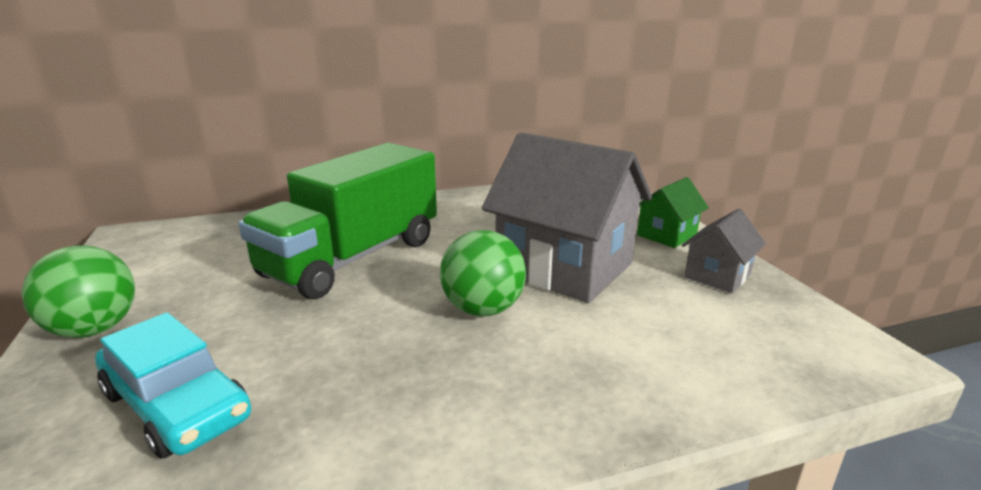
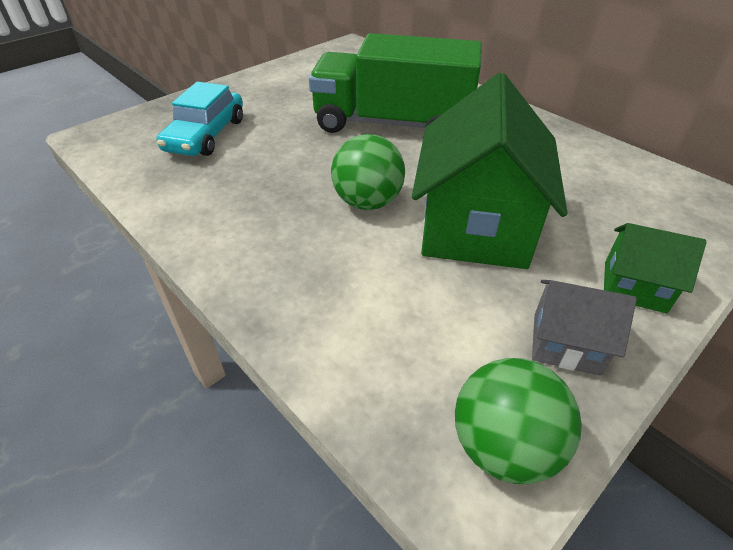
camera: 65 degrees right, 20 degrees up
(94, 329) = (252, 85): green ball -> green ball (503, 446)
(564, 267) = (475, 227): grey house -> green house

